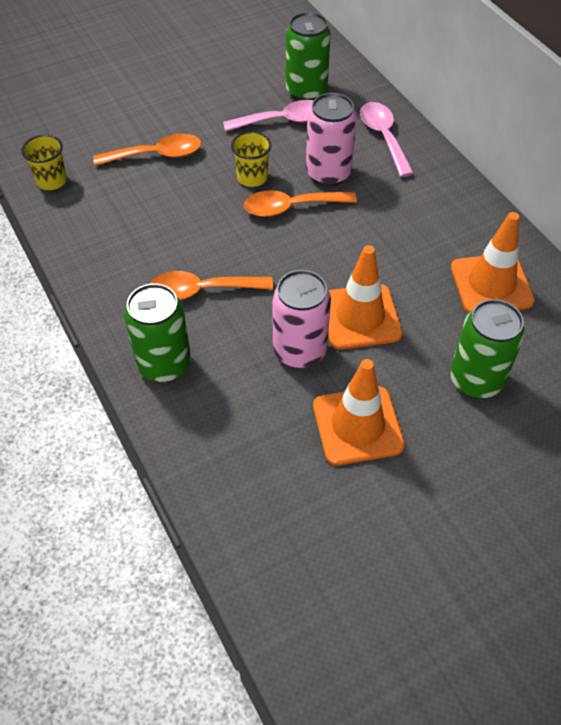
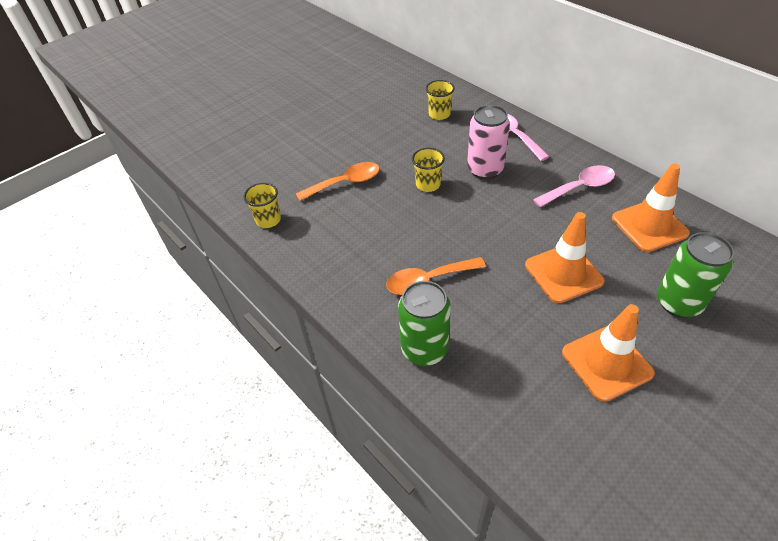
camera: 10 degrees left, 5 degrees down
(283, 121) = (432, 138): pink spoon -> pink spoon (579, 187)
(291, 207) = (468, 201): orange spoon -> none
(299, 351) = (529, 311): pink can -> none
(306, 91) = (439, 114): green can -> yellow cup

